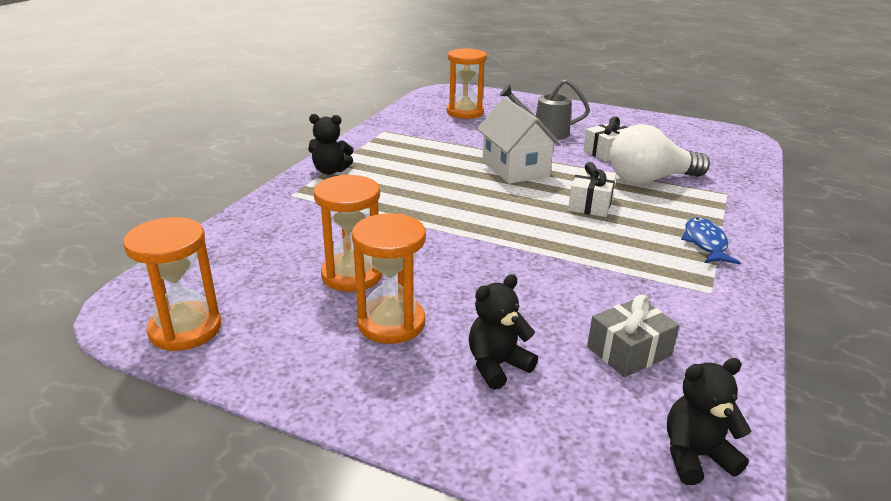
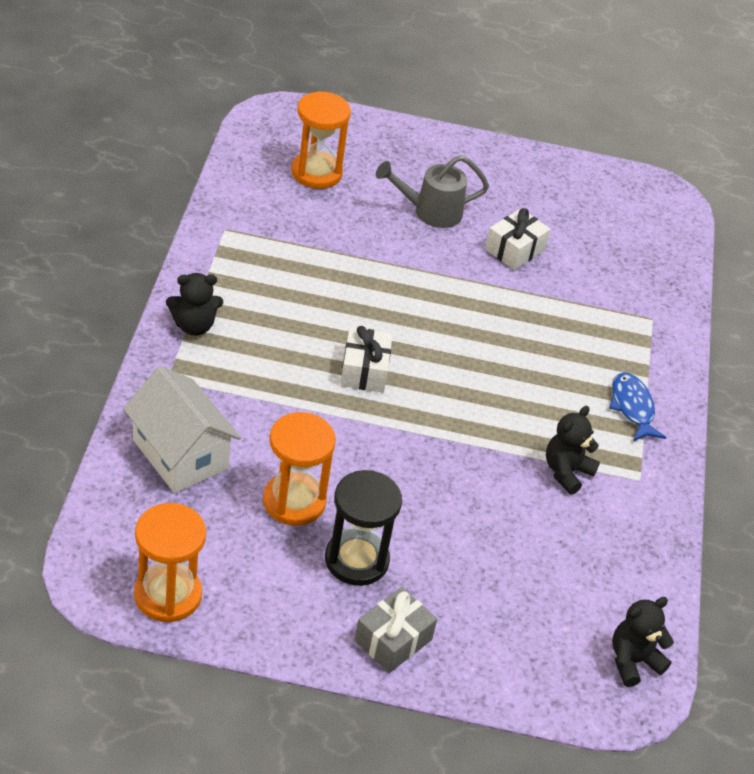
camera: 20 degrees left, 15 degrees up
(391, 323) = (356, 560): orange hourglass -> black hourglass
(497, 365) = (465, 596): black teddy bear -> black teddy bear (566, 472)
(515, 168) = (412, 296): white house -> white house (180, 454)
(590, 204) = (509, 355): white gift -> white gift (364, 370)
(628, 351) = (573, 563): grey gift -> grey gift (393, 640)
(649, 180) = (568, 302): white light bulb -> none

